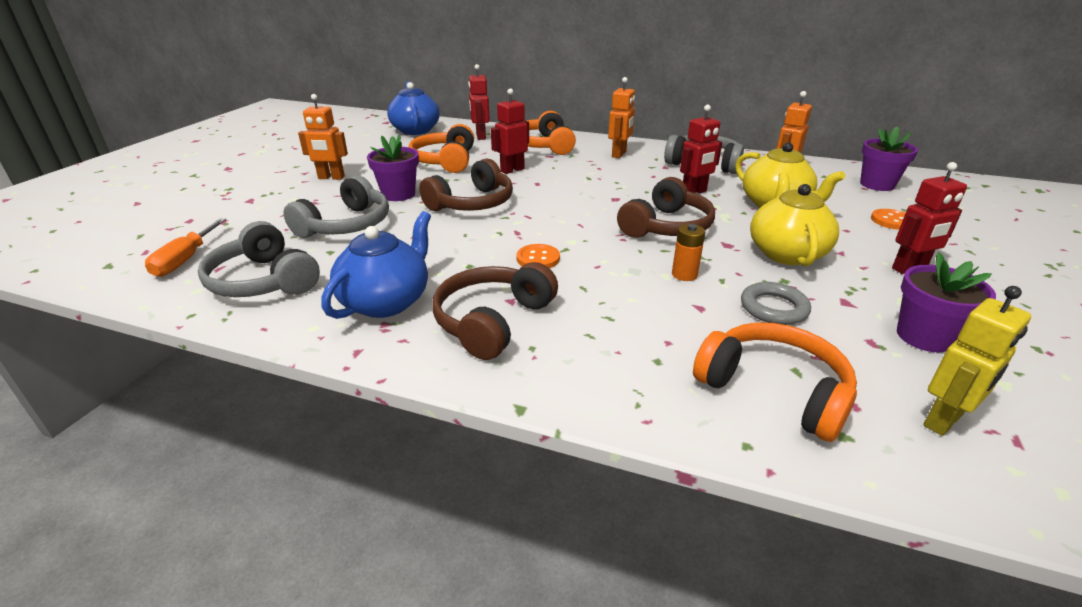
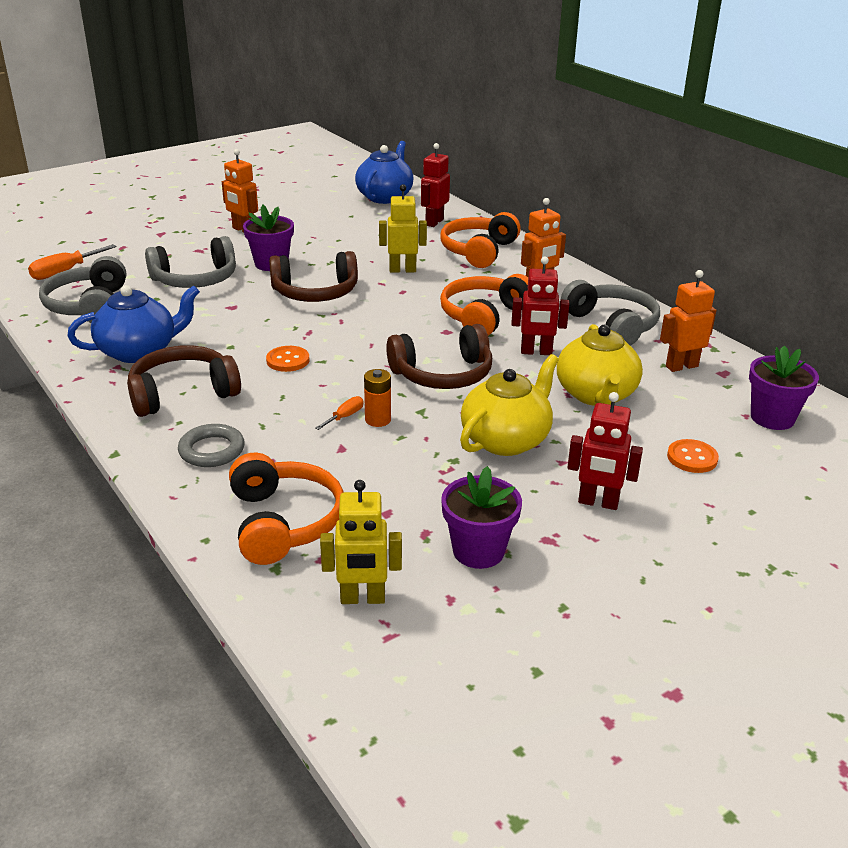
camera: 35 degrees right, 0 degrees up
(445, 161) = (359, 241): orange headphones -> orange headphones (484, 316)
(512, 170) = (402, 270): red robot -> yellow robot
(658, 282) = (345, 416): none -> orange screwdriver
(773, 308) = (398, 475): grey ring -> grey ring (212, 450)

